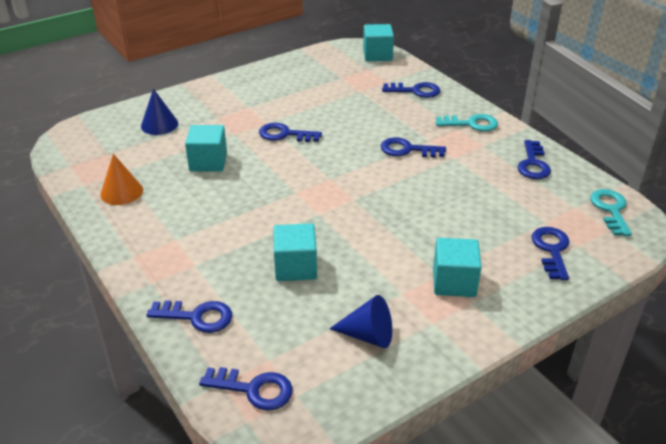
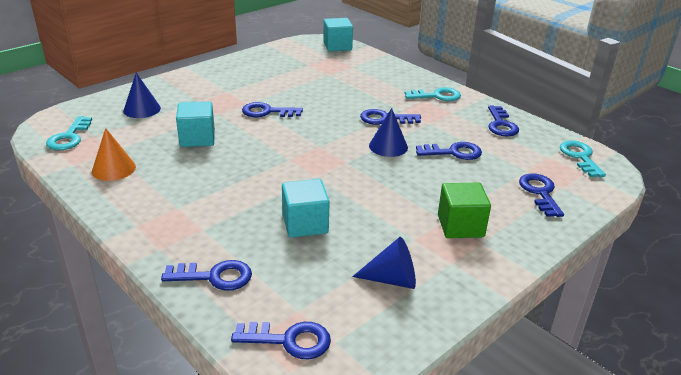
camera: 10 degrees left, 5 degrees down
(85, 153) = (69, 137): none -> turquoise key
(402, 183) = (388, 146): none -> blue cone
(415, 91) = (379, 72): blue key -> blue key (453, 152)
(454, 282) = (460, 226): turquoise cube -> green cube

